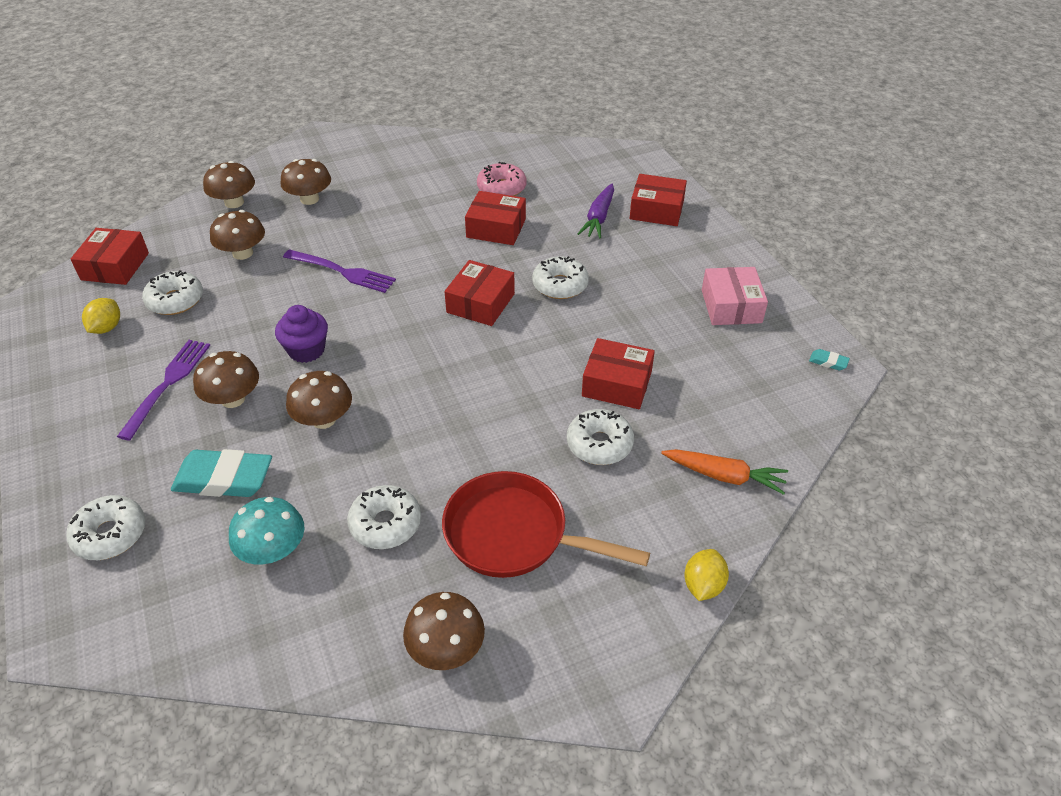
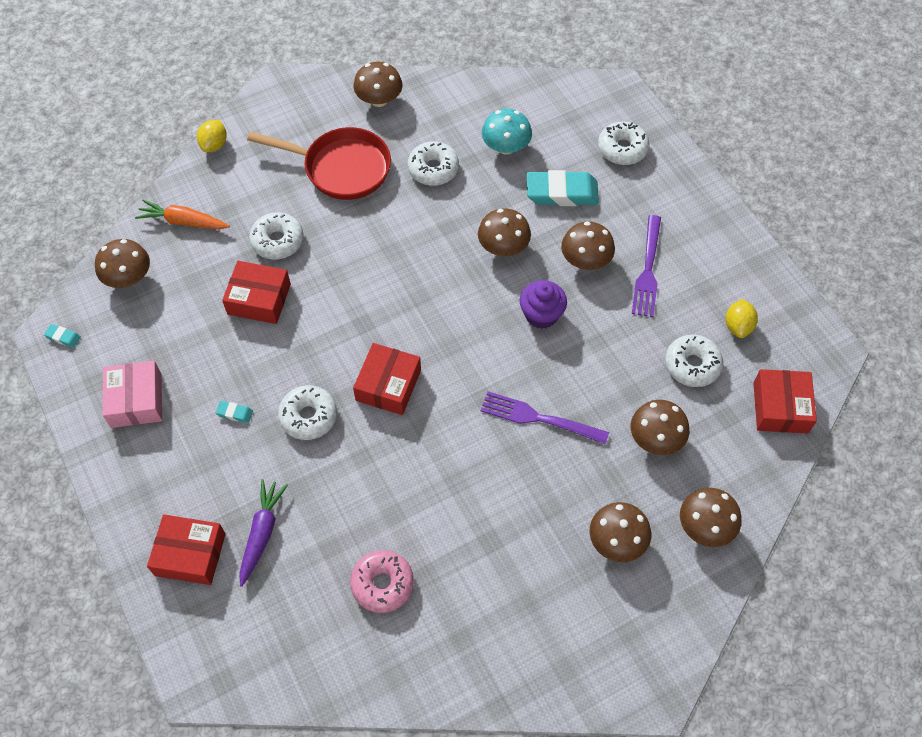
camera: 175 degrees right, 15 degrees up
(496, 228) = (383, 504): red box -> none
(631, 291) = (234, 413): none -> turquoise eraser
(775, 416) = (128, 277): none -> brown mushroom

